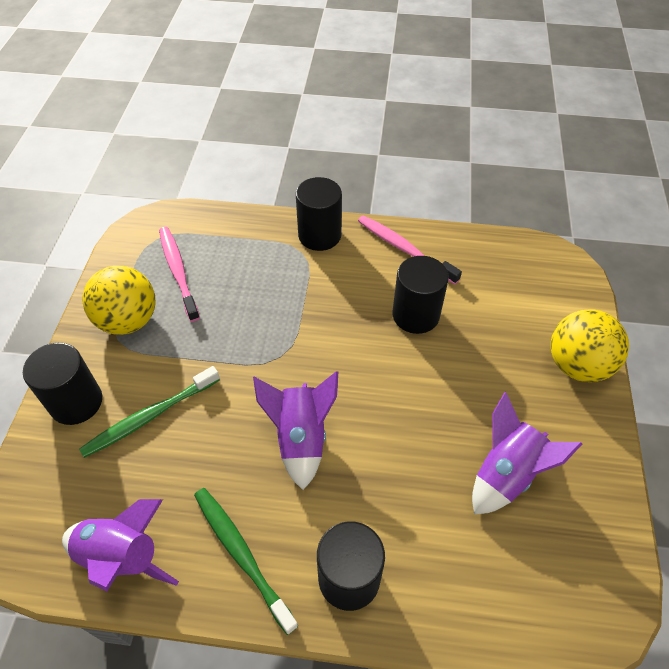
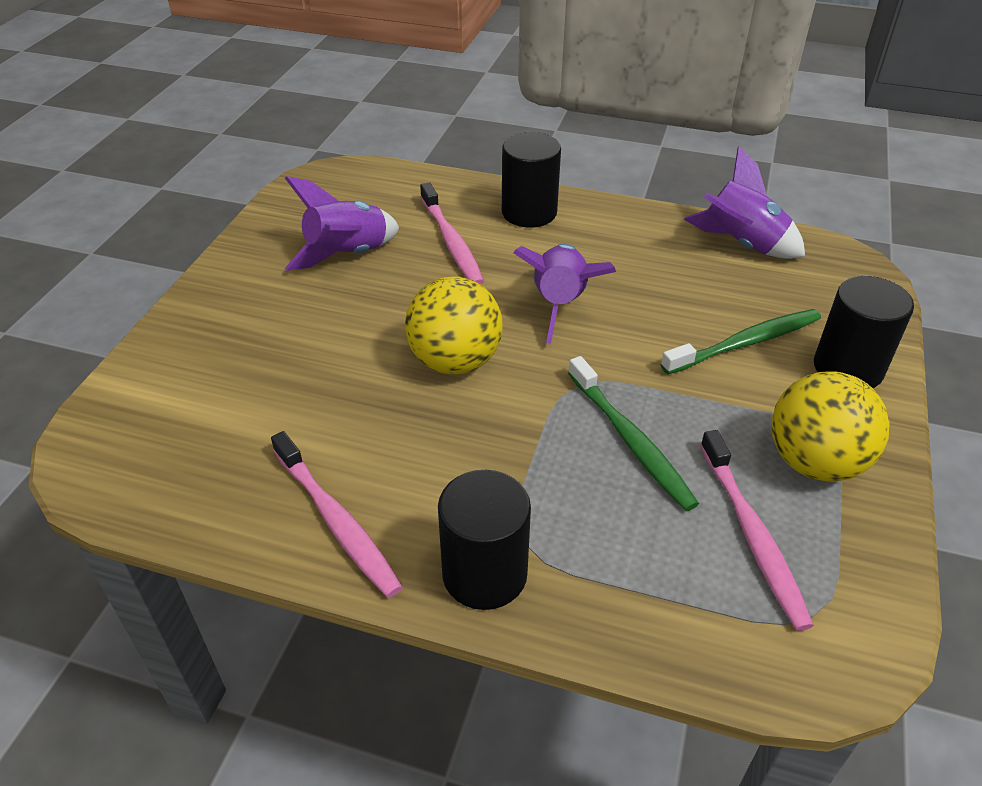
camera: 170 degrees left, 10 degrees down
(241, 554) = (627, 234): green toothbrush -> green toothbrush (631, 441)
(415, 315) = (369, 413): black cylinder -> none
(416, 509) = (451, 242): none -> pink toothbrush
(577, 365) = (193, 330): yellow ball -> yellow ball (455, 361)

